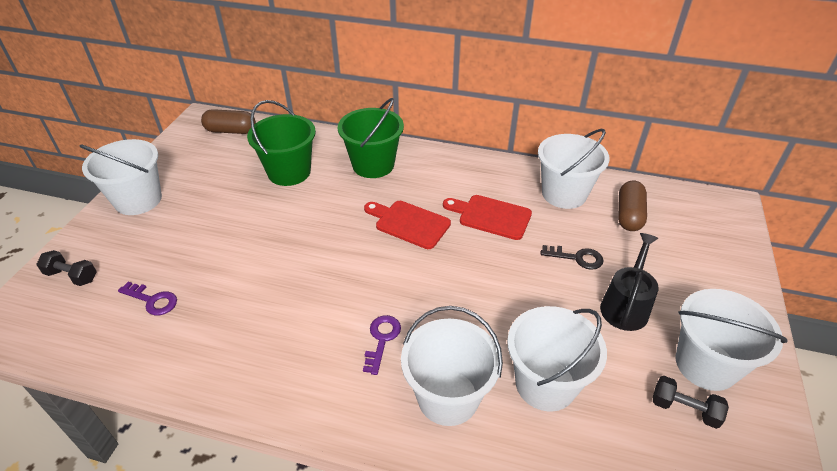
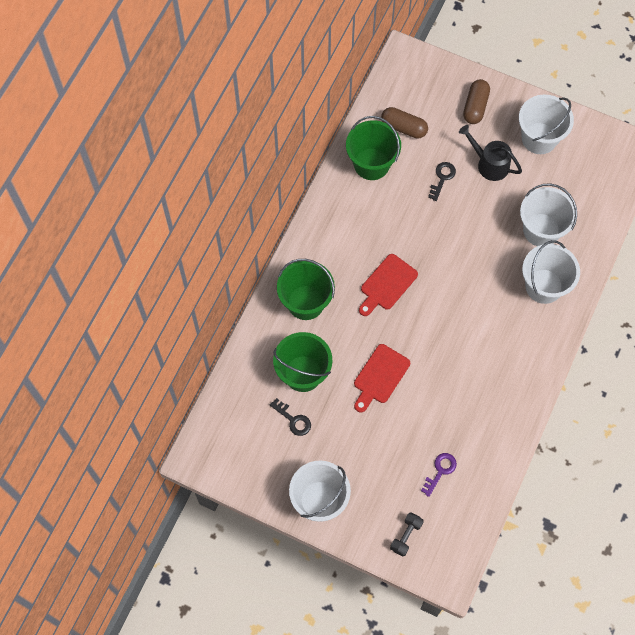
camera: 80 degrees left, 25 degrees up
(231, 131) = (225, 427): brown capsule -> brown capsule (475, 106)
(235, 171) = (293, 420): none -> black key
(382, 339) = (496, 318): purple key -> none
(491, 216) = (389, 224): red cutting board -> red cutting board (380, 376)
(564, 194) = (371, 164): white bucket -> green bucket
(684, 409) = (566, 163): black dumbbell -> none

